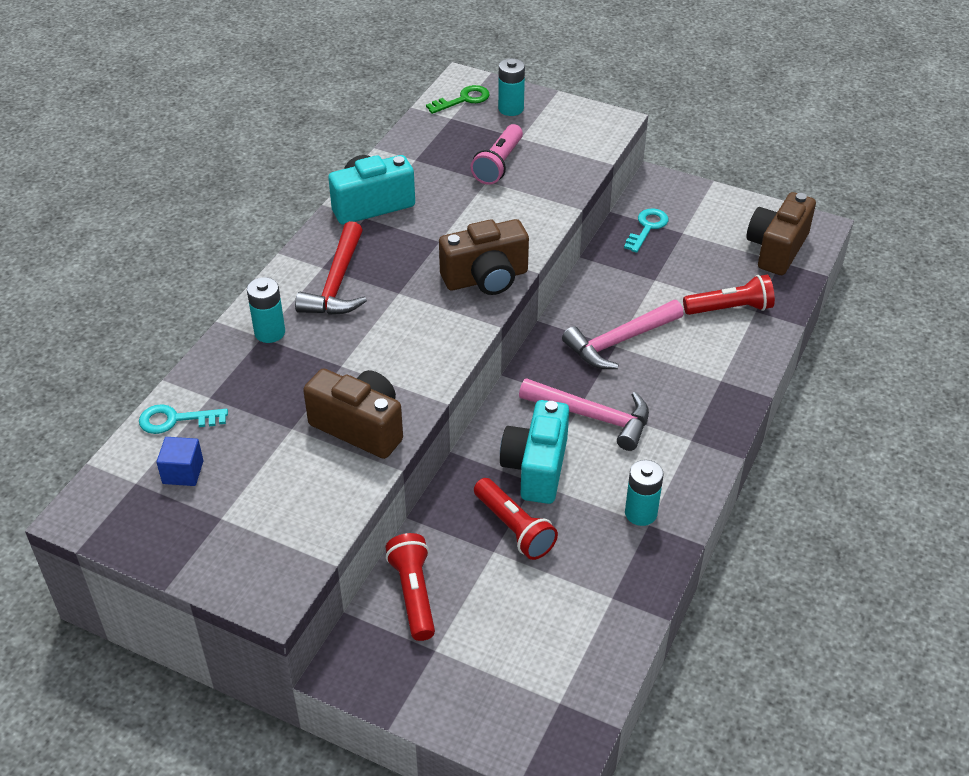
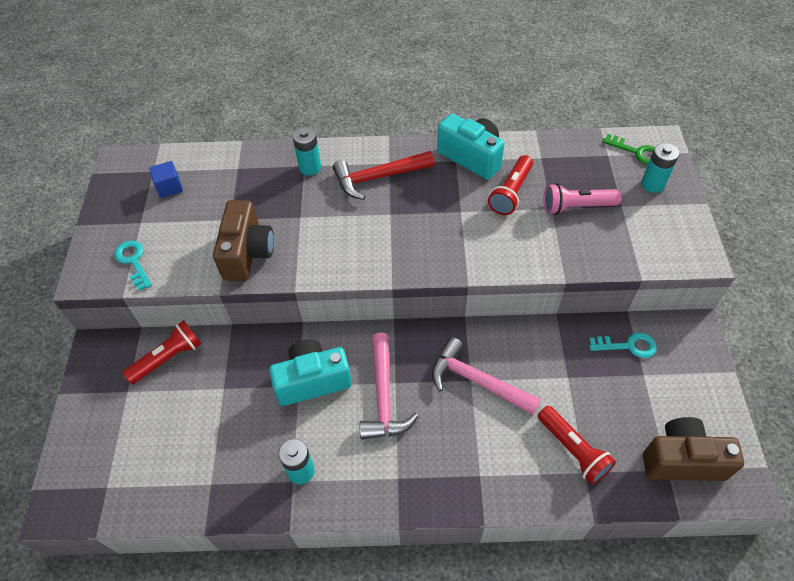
camera: 65 degrees right, 10 degrees up
(176, 420) = (210, 163): turquoise key -> turquoise key (133, 262)
(486, 278) = (438, 256): brown camera -> none
(514, 528) = (249, 391): red flashlight -> red flashlight (511, 193)

